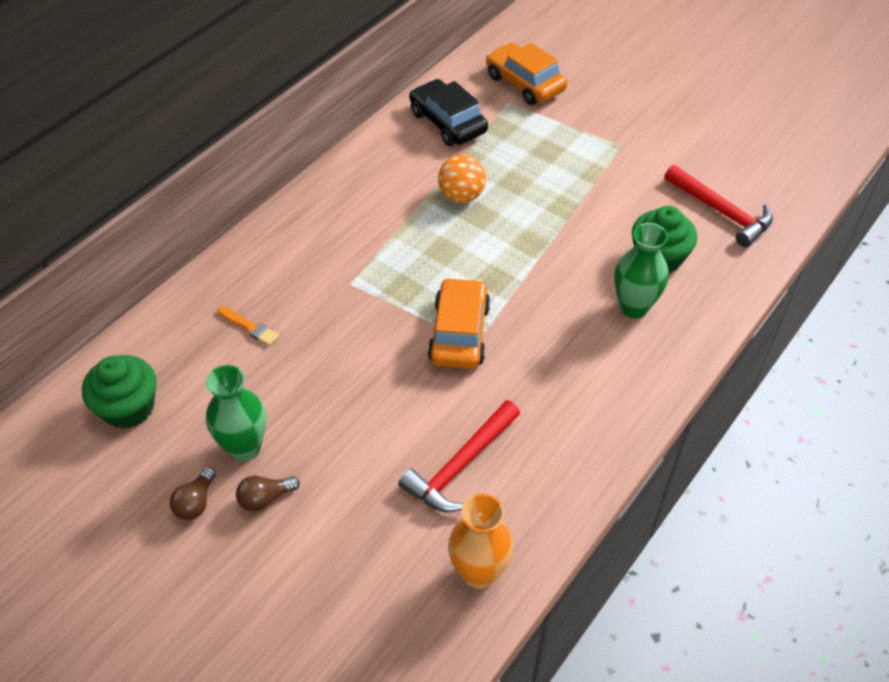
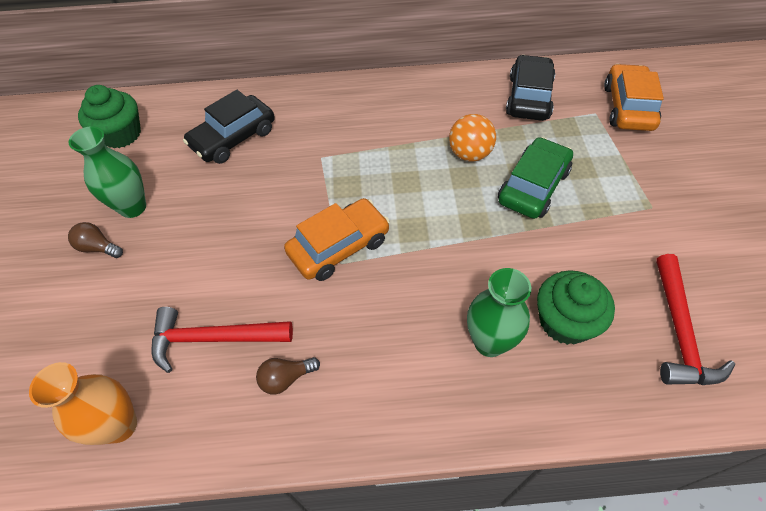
camera: 50 degrees right, 5 degrees up
(196, 502) = (70, 216): brown light bulb -> brown light bulb (286, 378)
(249, 327) = (233, 138): orange brush -> black car
(534, 187) = (533, 186): none -> green car

